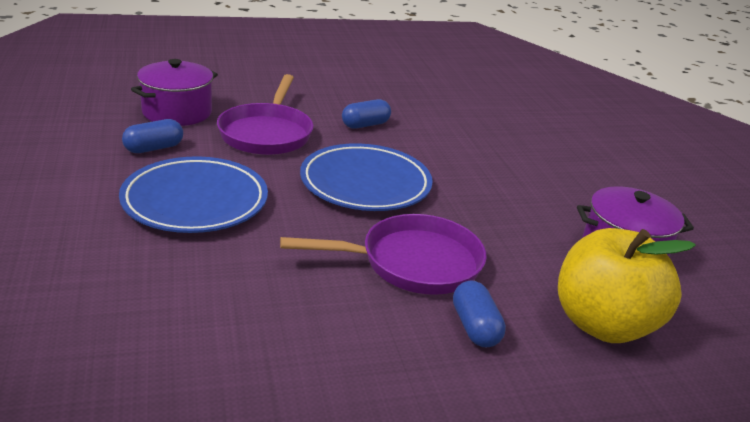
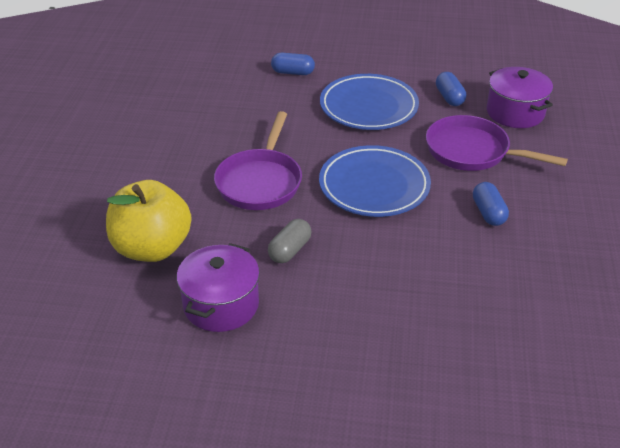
camera: 115 degrees right, 10 degrees up
(475, 327) = (185, 188): blue capsule -> blue capsule (293, 72)
(510, 222) = (289, 250): none -> grey capsule

